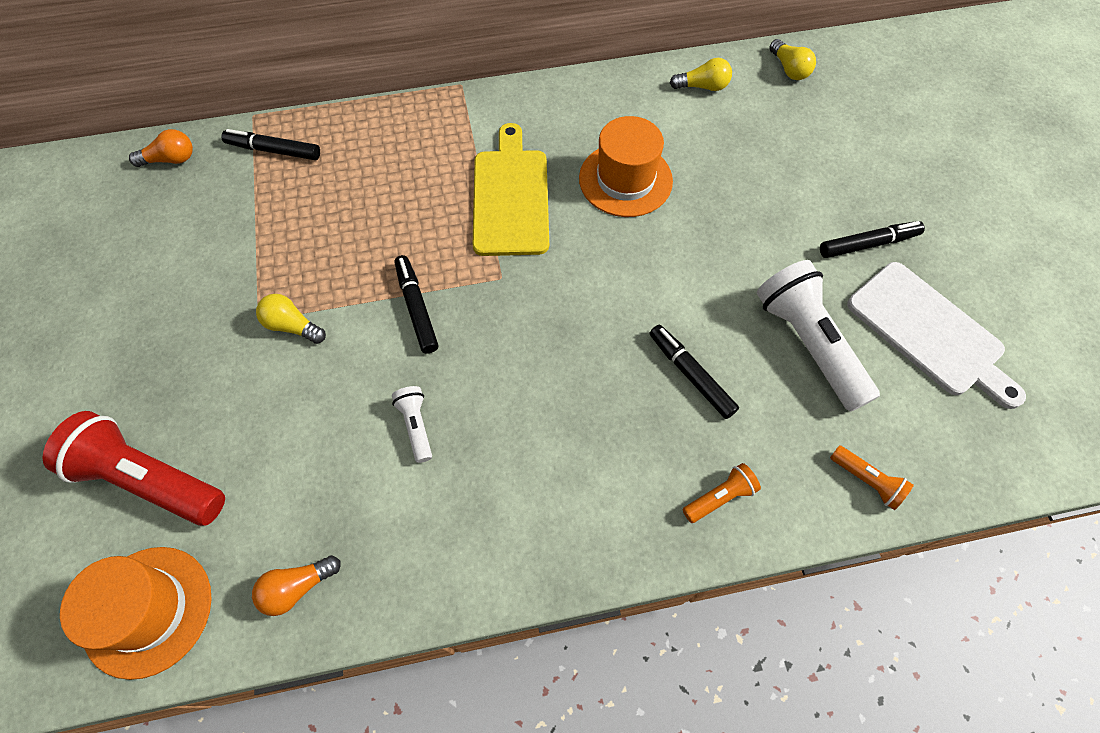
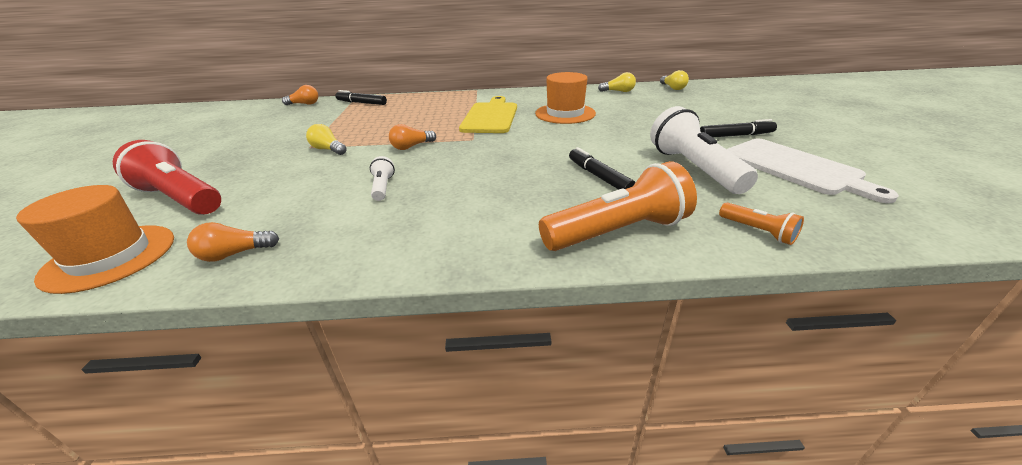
camera: 10 degrees right, 30 degrees down
(416, 308) = (411, 147): black marker -> orange light bulb
(719, 497) = (617, 232): orange flashlight -> orange flashlight, size x2.12

